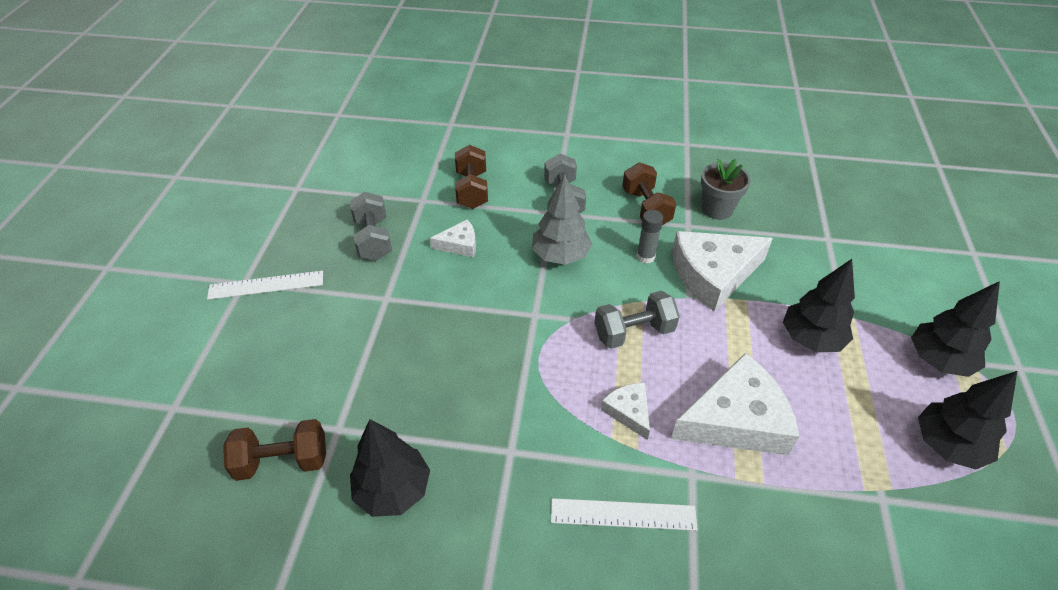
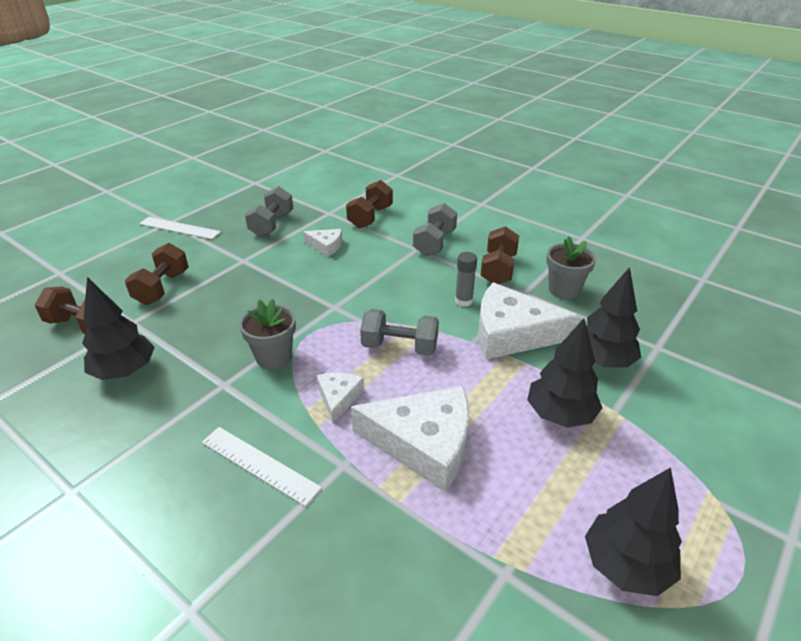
camera: 30 degrees right, 10 degrees down
(328, 372) = (162, 288): none -> brown dumbbell
(530, 398) = (274, 357): none -> grey flower pot
(560, 256) = (393, 277): grey tree -> none
(938, 361) = (688, 489): black tree -> black tree (602, 361)

